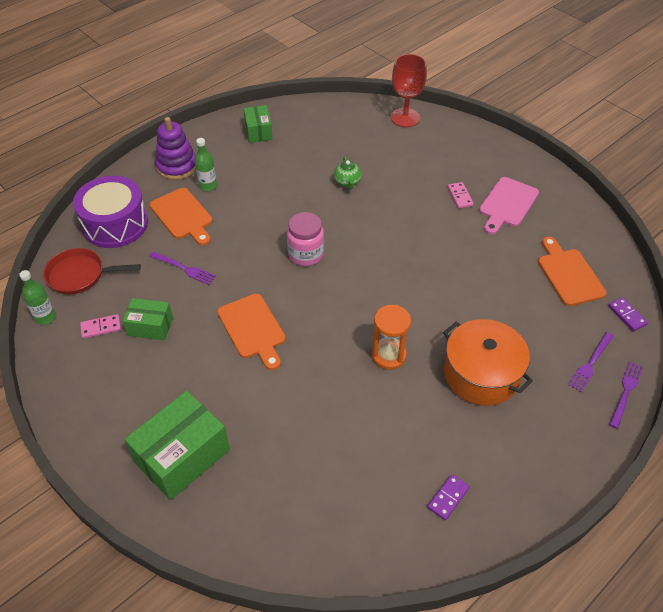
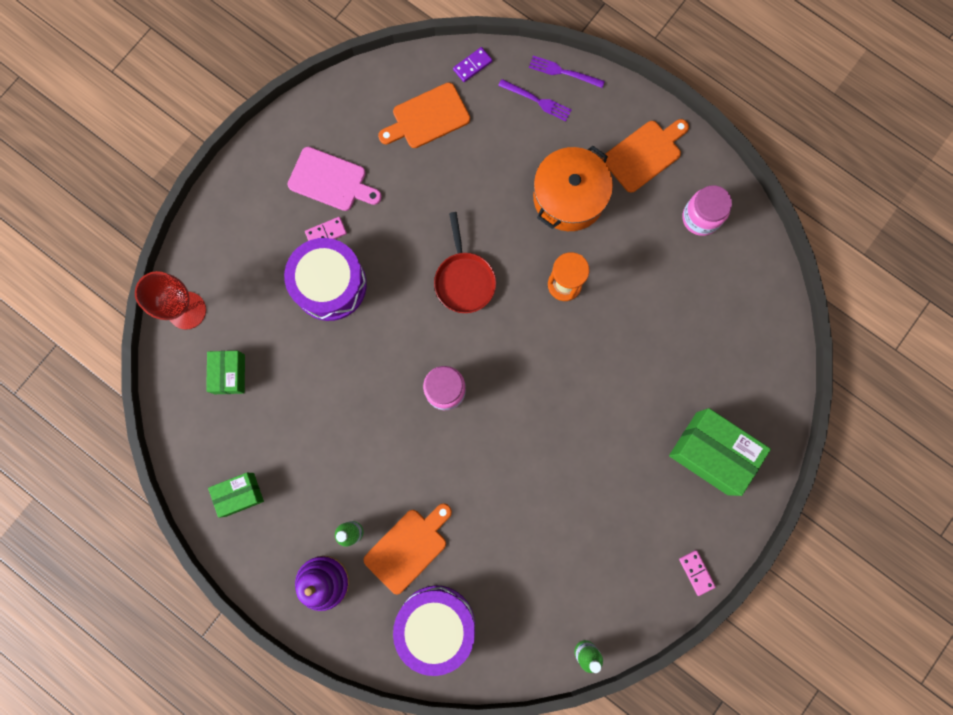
camera: 100 degrees left, 30 degrees up
(80, 275) = (520, 636): red pan -> red pan (464, 280)
(101, 327) = (586, 584): pink domino -> pink domino (696, 572)
(150, 326) = (575, 532): green box -> green box (229, 374)
(185, 268) = (490, 520): purple fork -> none
(253, 329) = (558, 424): orange cutting board -> orange cutting board (645, 154)
(347, 182) = (321, 364): green teapot -> none
(413, 194) = (330, 285): none -> purple drum
(448, 498) = (700, 218): purple domino -> pink jar

